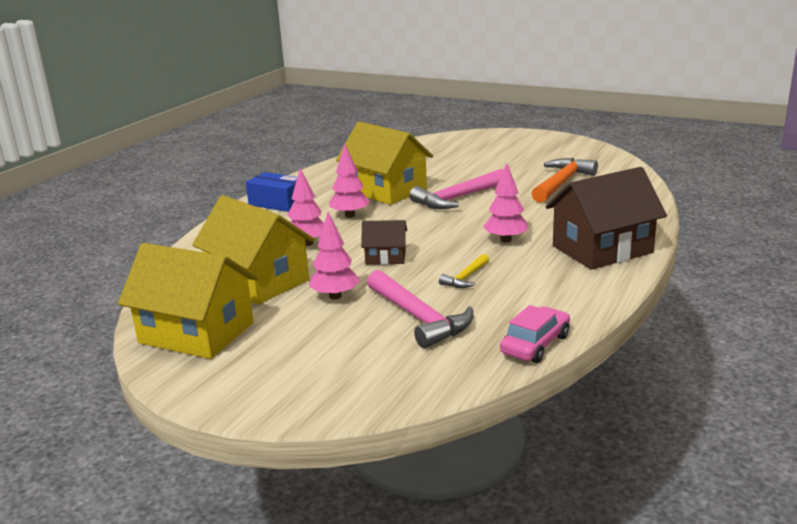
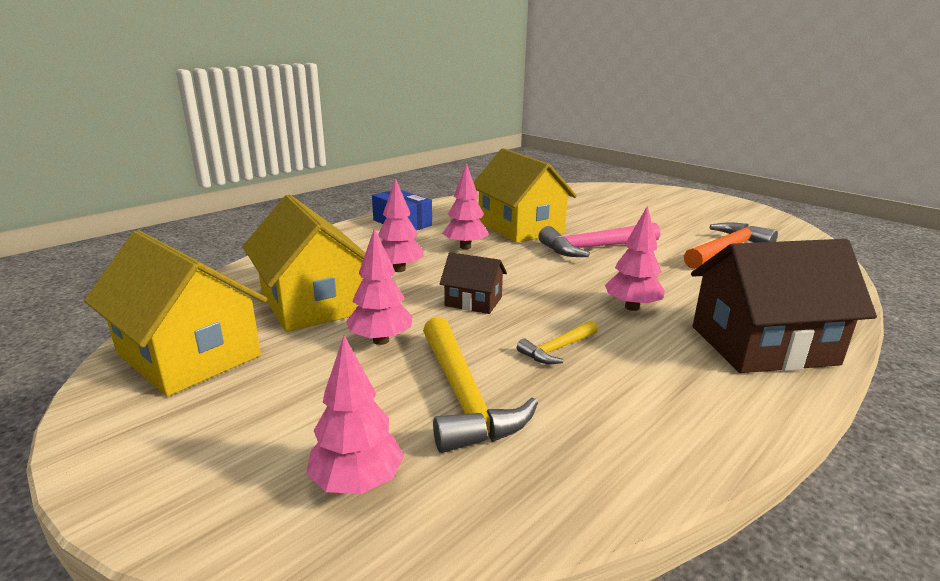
camera: 15 degrees right, 0 degrees up
(384, 373) = (357, 483): none -> pink tree
(419, 318) = (464, 397): pink hammer -> yellow hammer
(535, 344) = (613, 490): pink car -> none

